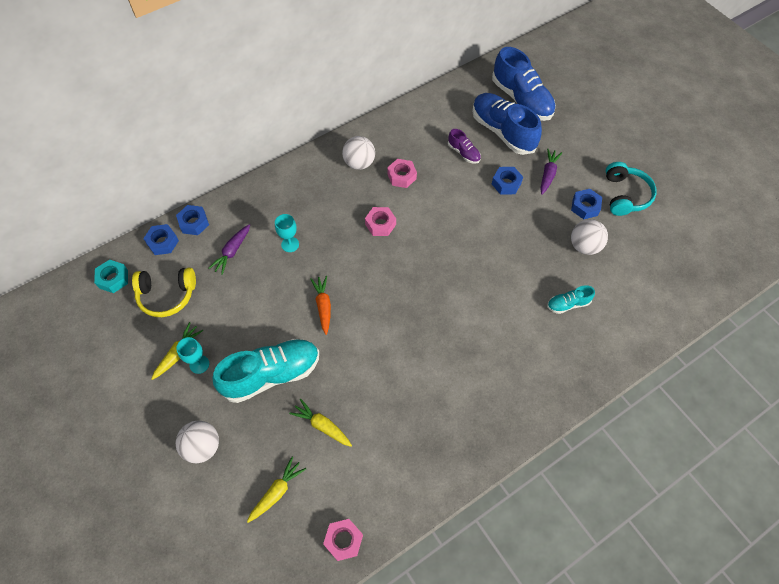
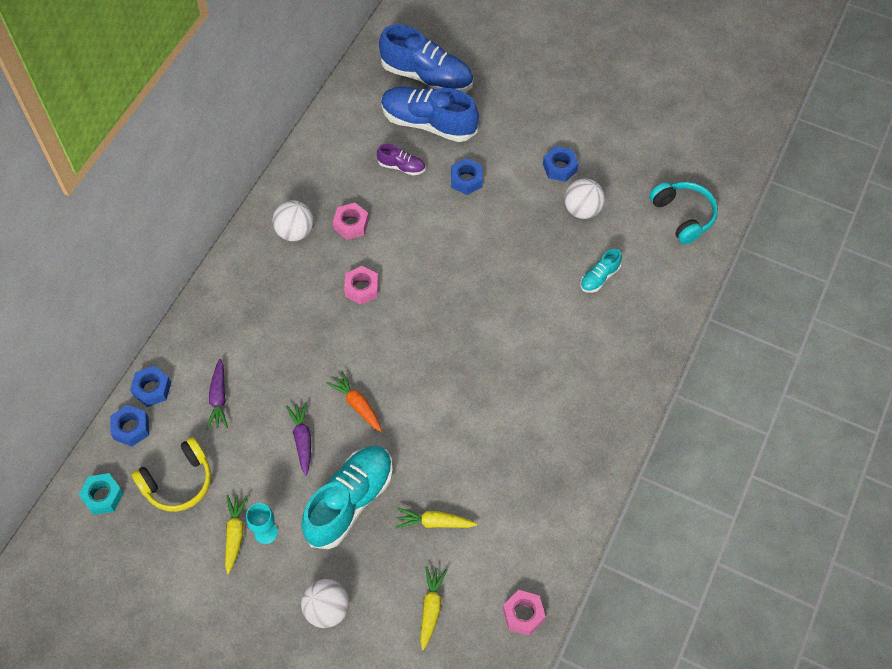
camera: 30 degrees left, 0 degrees up
(290, 244) = (278, 358): turquoise goblet -> none
(548, 174) = (503, 149): purple carrot -> purple carrot (302, 440)
(625, 195) = (592, 136): turquoise headphones -> turquoise headphones (683, 216)

